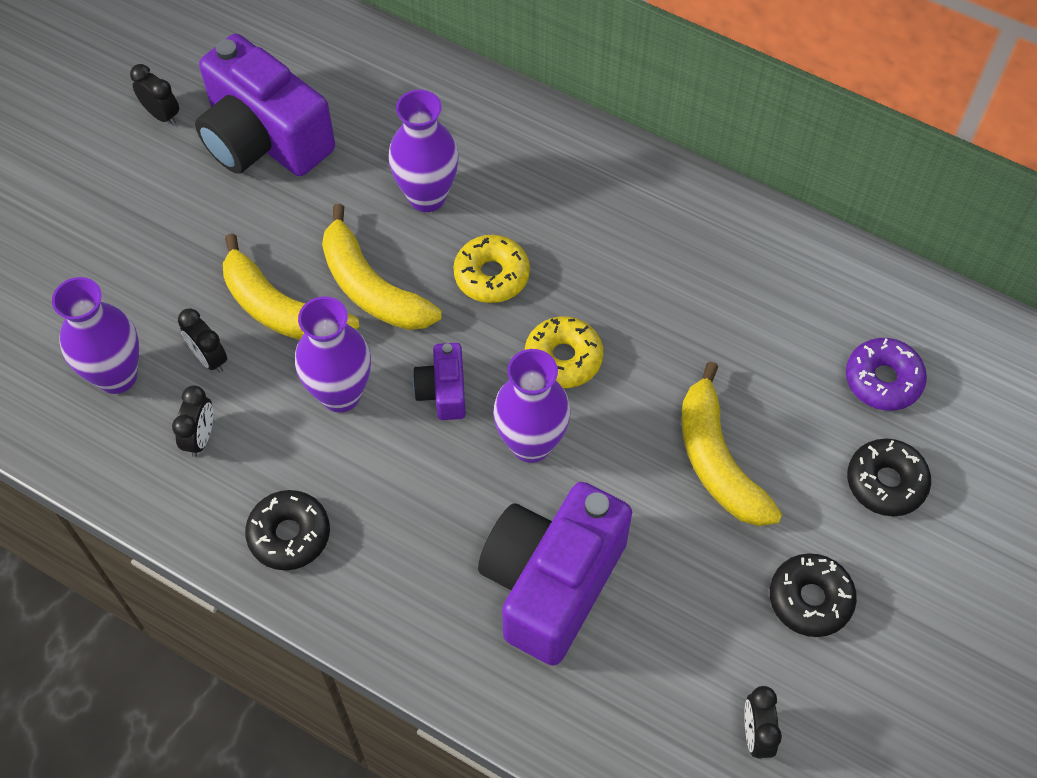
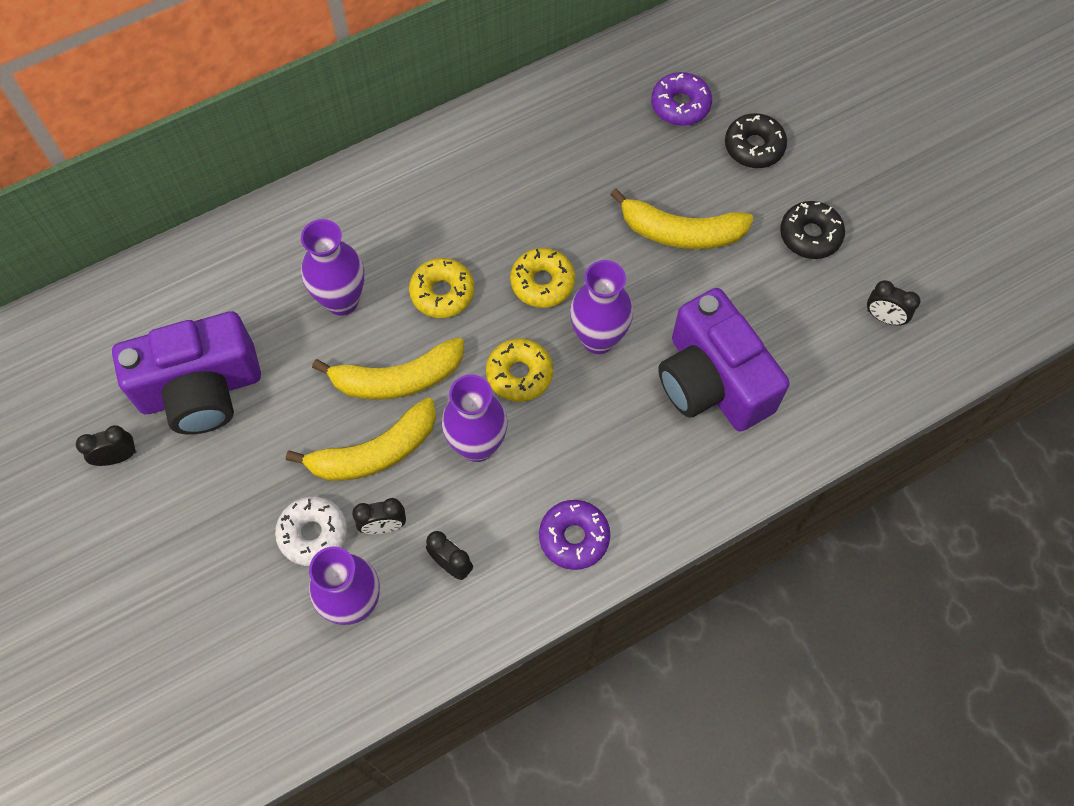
camera: 60 degrees left, 5 degrees up
(170, 305) = (313, 534): none -> white donut
(289, 535) = (574, 537): black donut -> purple donut
(443, 391) = (519, 374): purple camera -> yellow donut

